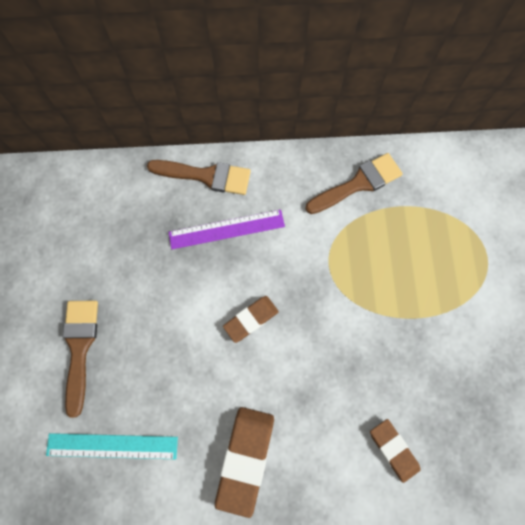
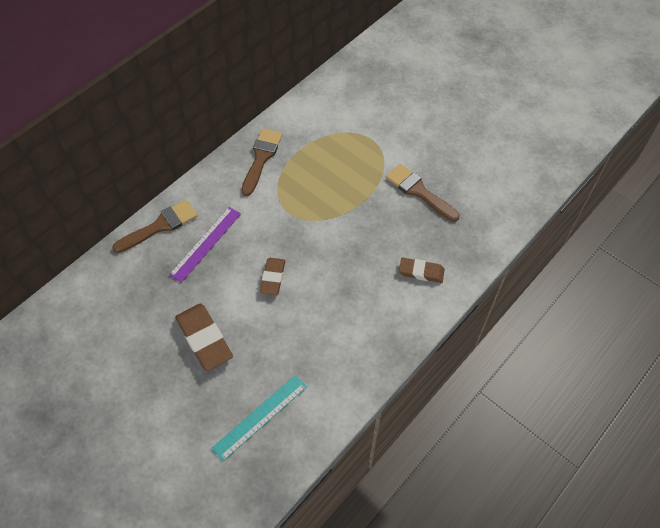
camera: 45 degrees left, 15 degrees down
(80, 348) = (179, 385): brown brush -> brown brush (419, 191)
(245, 459) = (347, 349): brown eraser -> brown eraser (204, 339)

